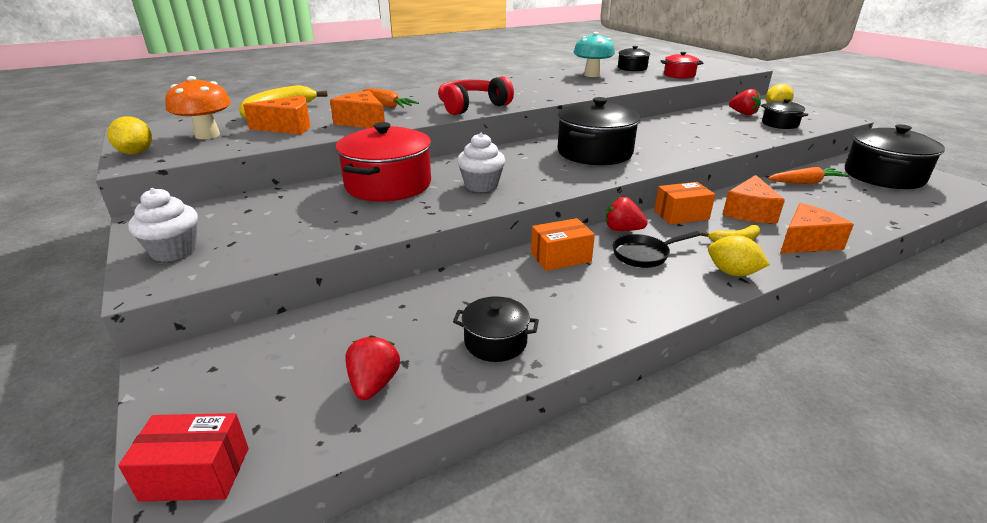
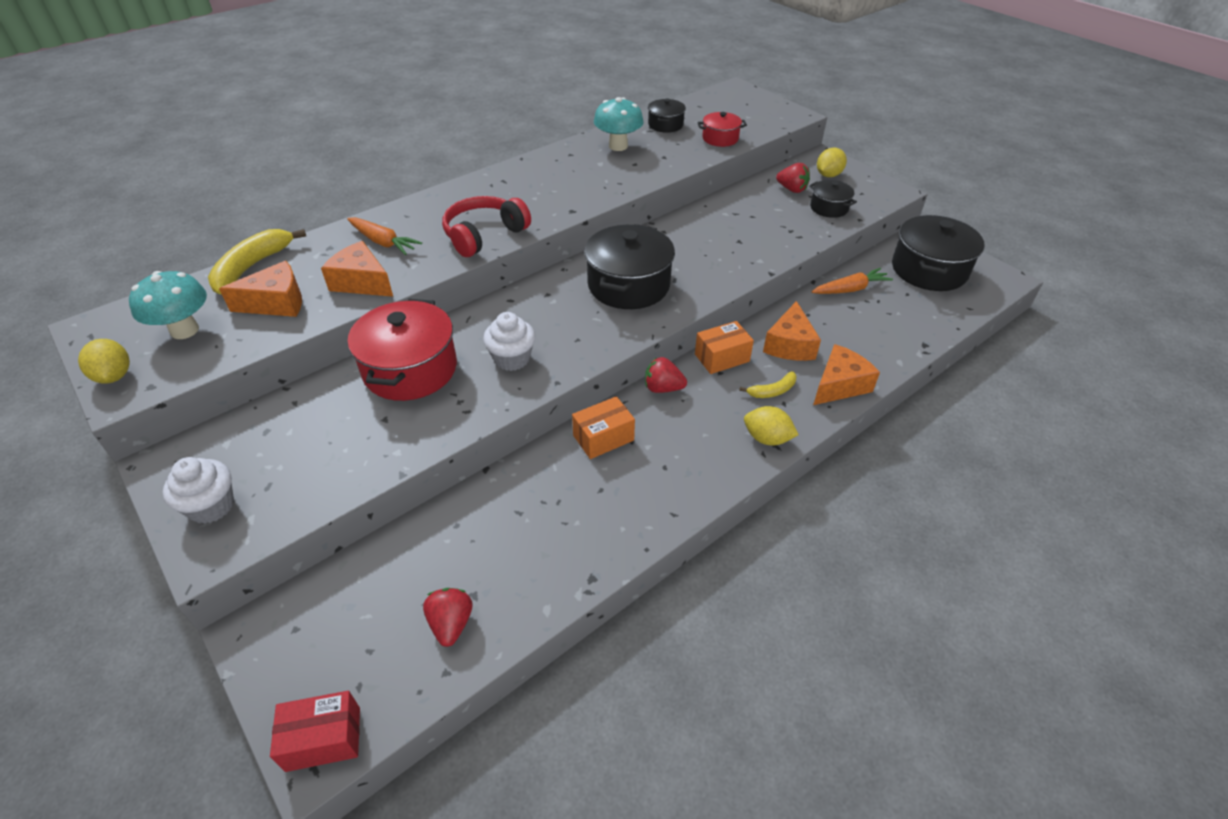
camera: 10 degrees left, 15 degrees up
(207, 135) = (185, 330): orange mushroom -> turquoise mushroom
(495, 342) = (553, 558): black pot -> none
(644, 255) = (684, 423): black pan -> none

